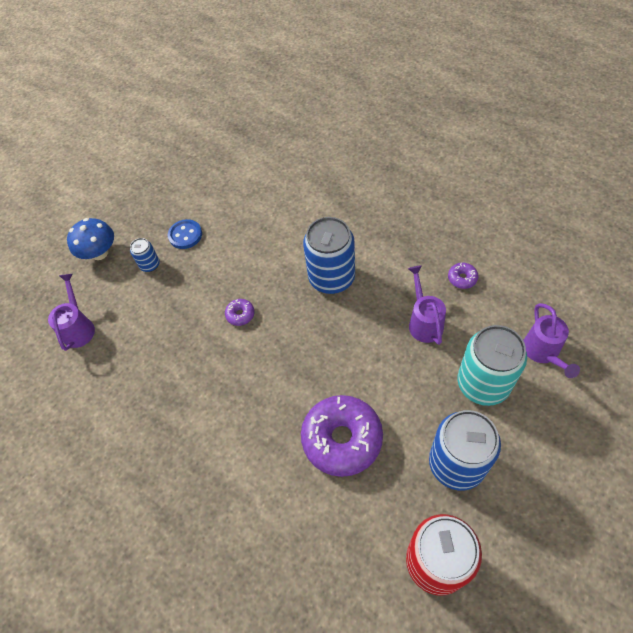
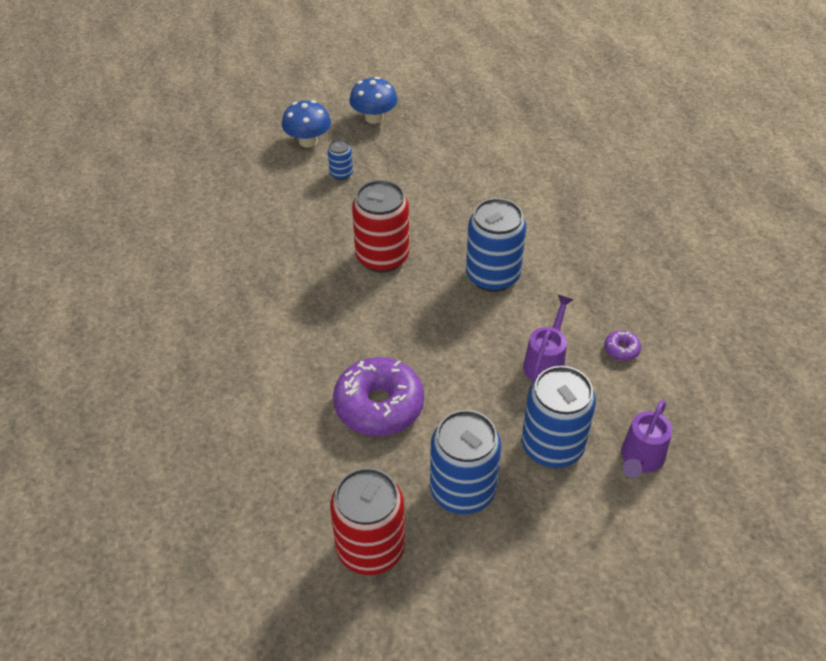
camera: 30 degrees right, 10 degrees down
(79, 327) = (242, 189): purple watering can -> none
(136, 203) = (374, 118): none -> blue mushroom
(185, 235) = (393, 167): blue button -> none
(240, 314) = (382, 257): purple donut -> red can
(483, 384) = (552, 446): turquoise can -> blue can

